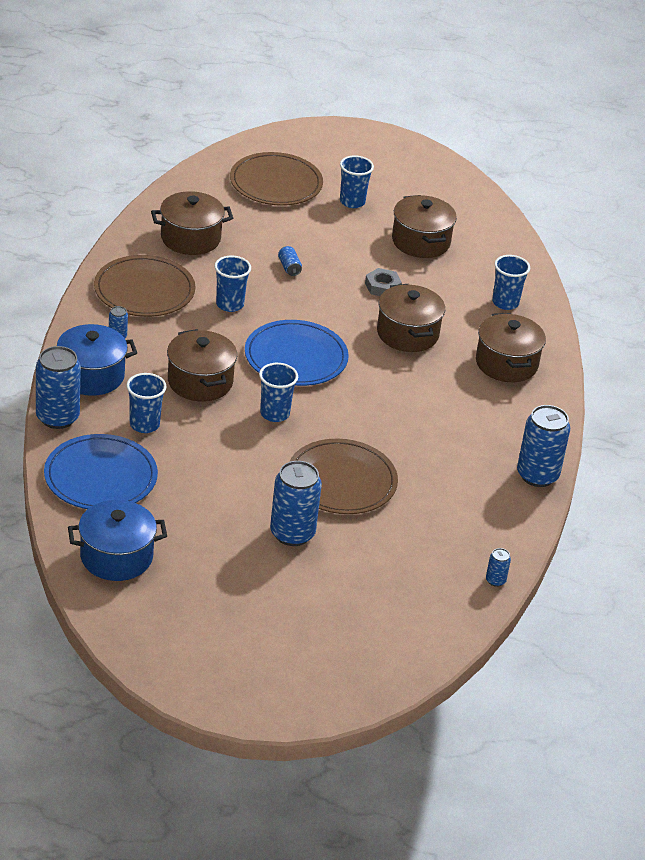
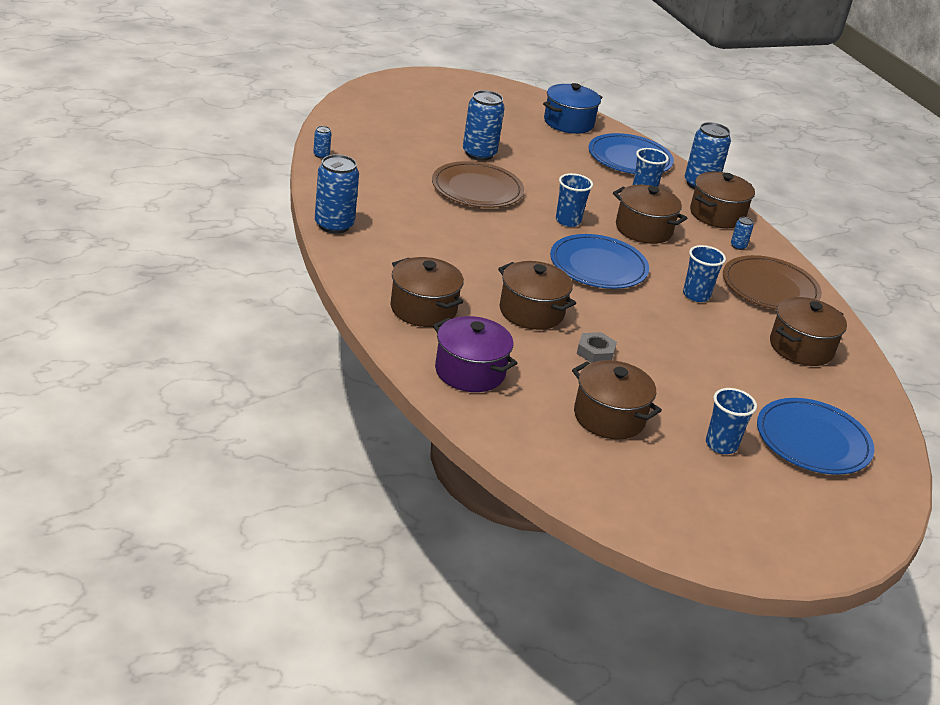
camera: 150 degrees right, 5 degrees down
(91, 376) = (717, 215): blue pot -> brown pot
(276, 183) = (813, 441): brown plate -> blue plate
(289, 267) = (692, 345): blue can -> none
(505, 303) = (470, 372): blue cup -> purple pot

